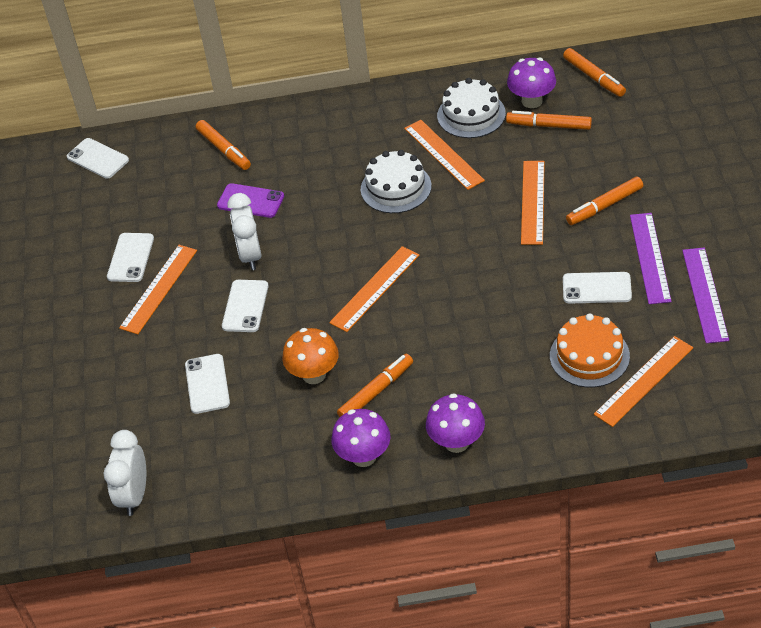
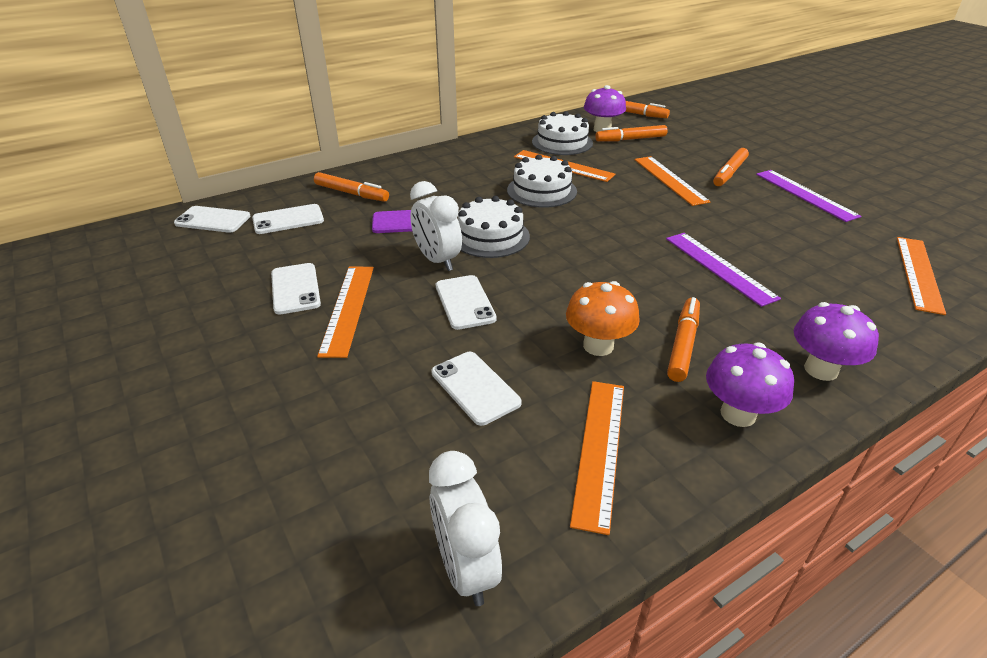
camera: 30 degrees left, 10 degrees down
(310, 238) = (490, 236): none -> white cake
(375, 288) = (592, 260): orange ruler -> orange ruler (599, 450)
(589, 356) = (848, 266): orange cake -> none
(596, 288) = (790, 220): white phone -> white phone (288, 220)
(704, 294) = (878, 208): purple ruler -> purple ruler (719, 267)

